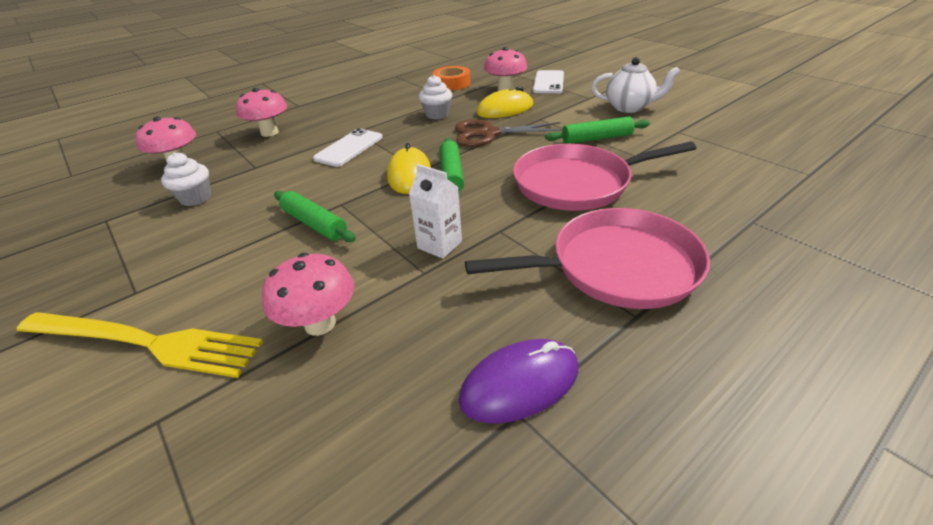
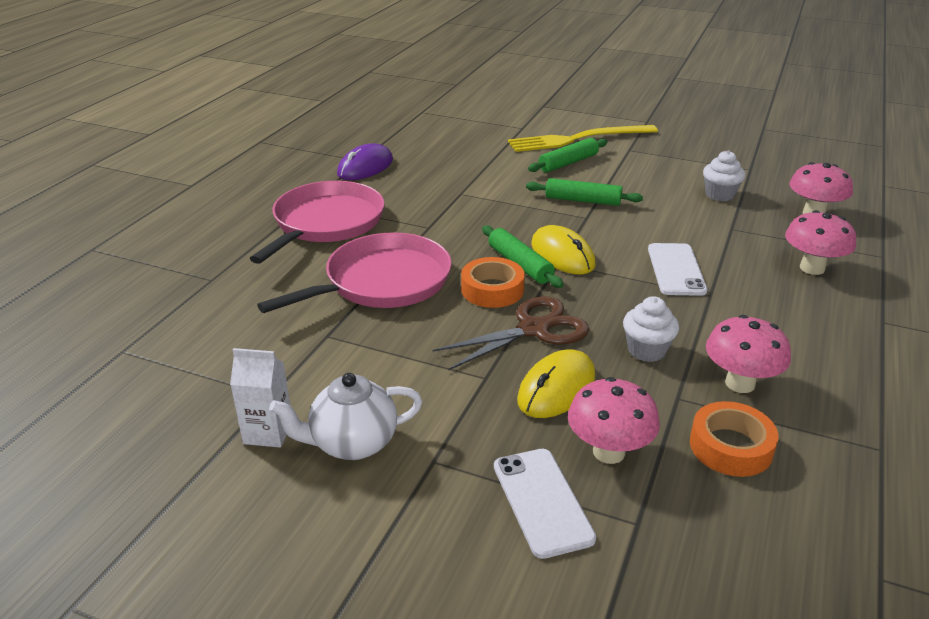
camera: 150 degrees right, 5 degrees down
(320, 324) = (494, 162): pink mushroom -> pink mushroom (740, 383)
(439, 245) = (466, 209): white carton -> white carton (268, 432)
(492, 160) = (492, 290): none -> orange tape
(596, 138) = (384, 353): green rolling pin -> green rolling pin (568, 163)
(617, 267) = (326, 223): pink pan -> pink pan turned 150 degrees clockwise

